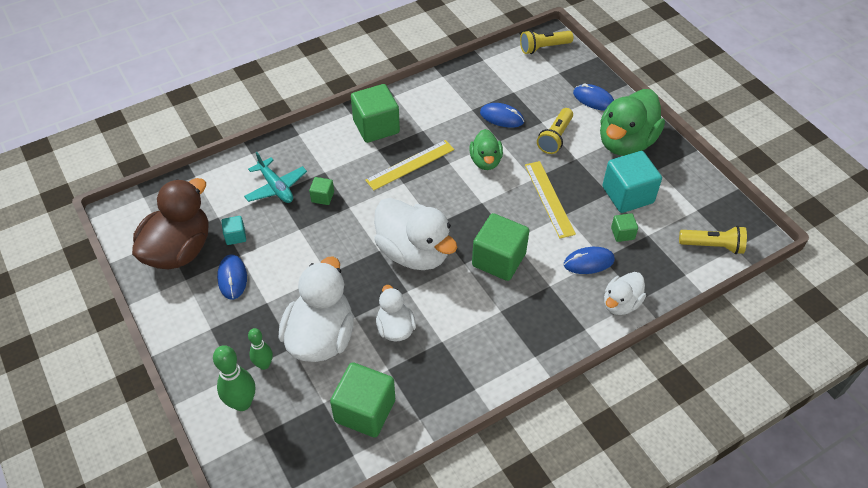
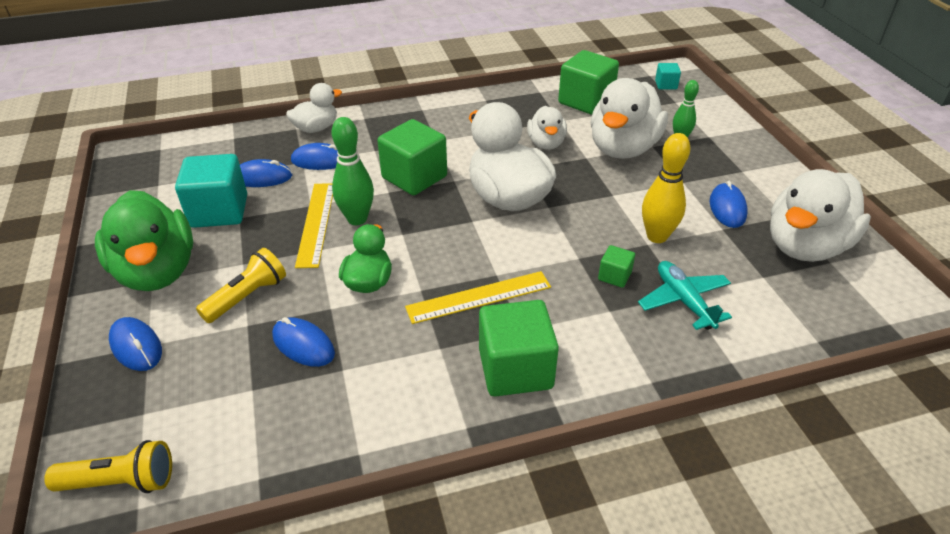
camera: 165 degrees left, 10 degrees down
(179, 250) = (805, 246): brown duck -> white duck
(235, 236) = (733, 249): turquoise cube -> turquoise cube (666, 85)
(242, 403) = (698, 119): green bowling pin -> green bowling pin (357, 219)
(292, 237) = (657, 236): none -> yellow bowling pin
(622, 233) = (262, 177): green cube -> blue mouse
(625, 142) = (157, 271): green duck -> green duck turned 105 degrees clockwise
(712, 246) = (180, 153): yellow flashlight -> none

